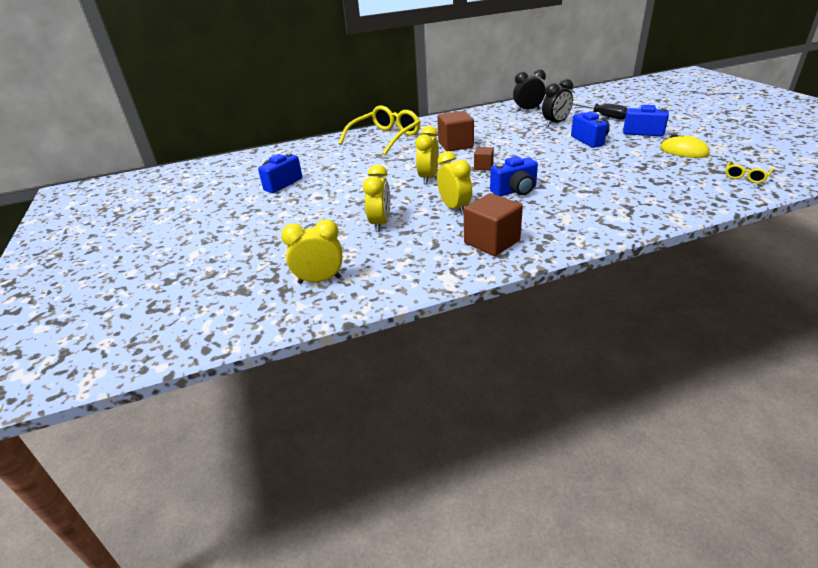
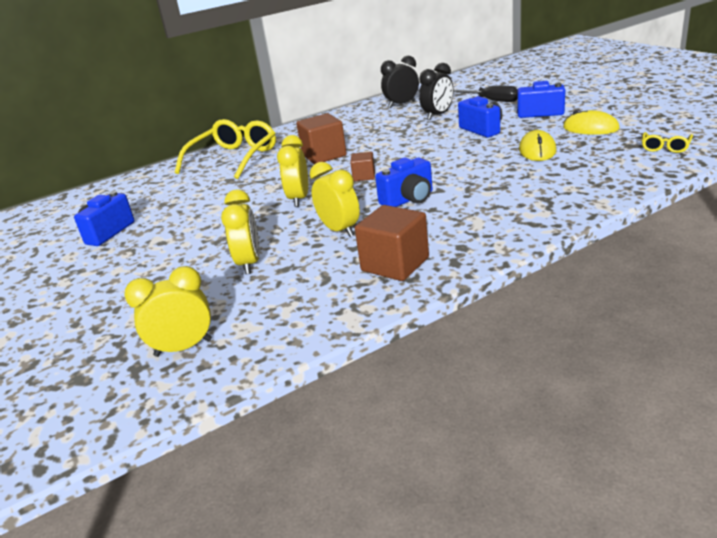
camera: 10 degrees left, 5 degrees down
(632, 164) = (537, 150): none -> yellow mouse

